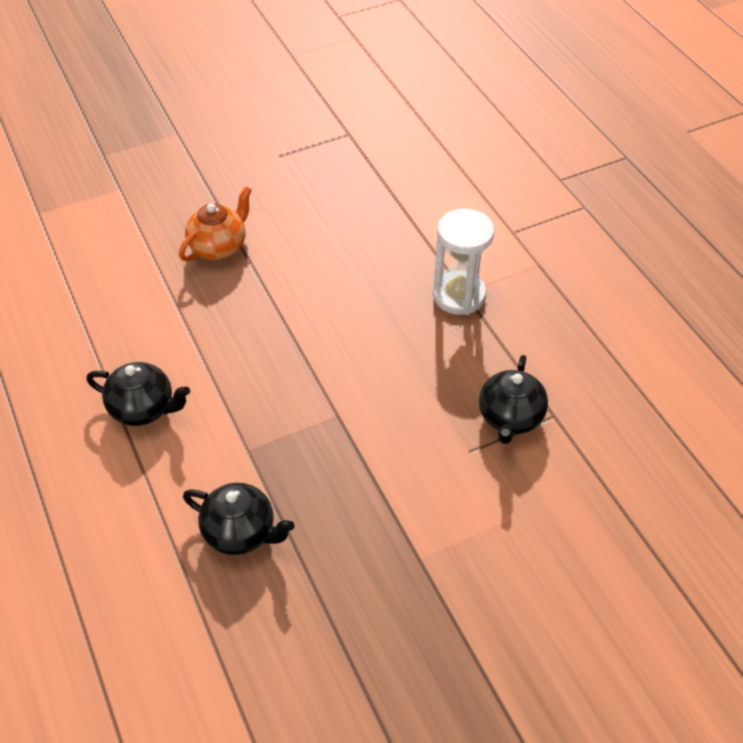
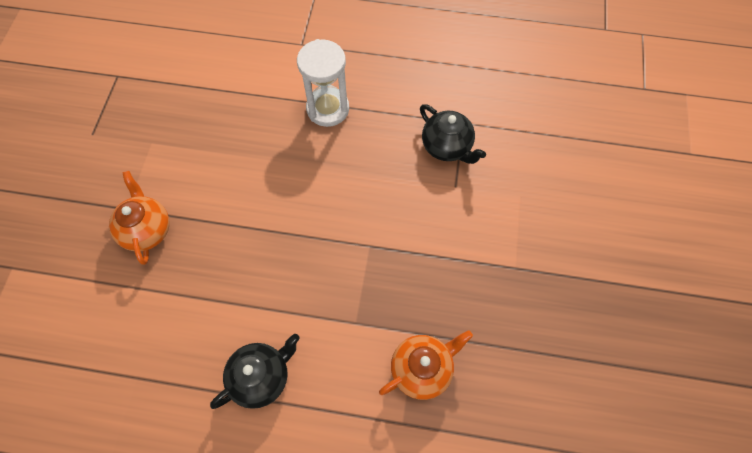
camera: 55 degrees left, 15 degrees up
(241, 532) = (422, 368): black teapot -> orange teapot

